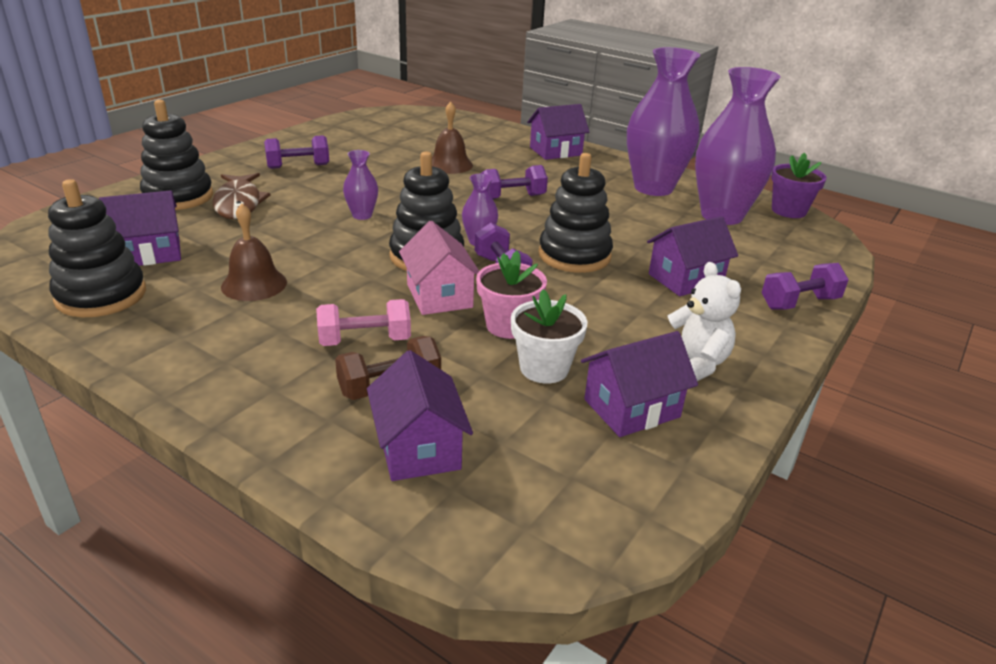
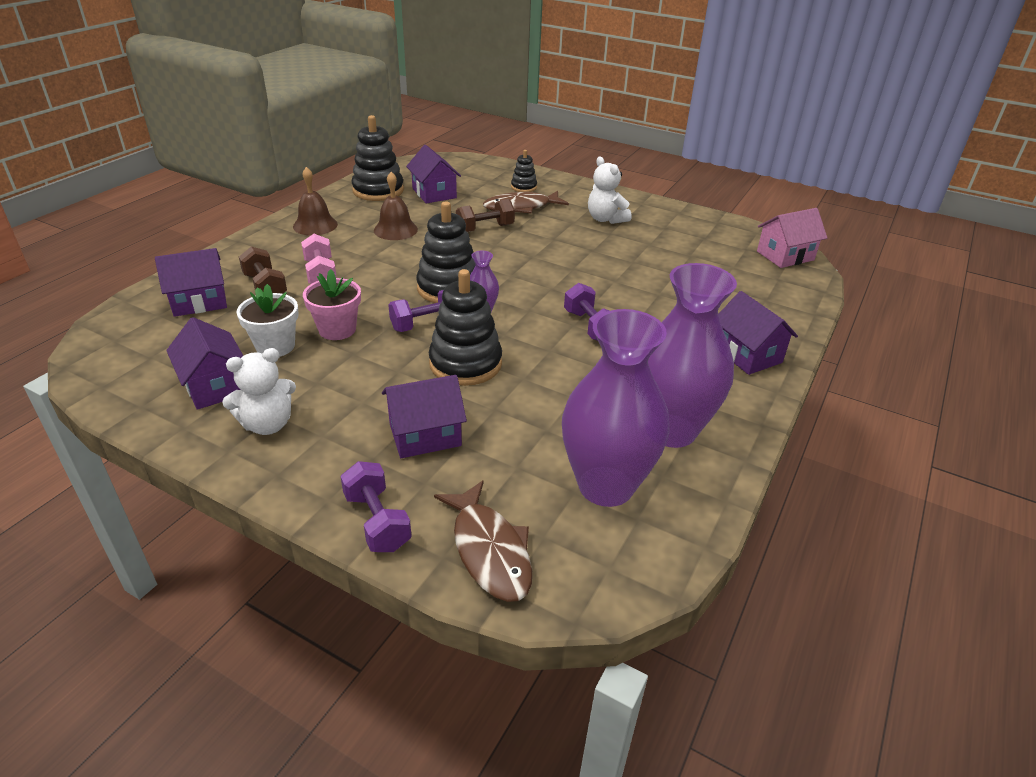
camera: 85 degrees right, 5 degrees up
(178, 197) = (524, 187): black stacking toy -> black stacking toy, size x0.53
(285, 227) = (485, 228): none -> brown dumbbell
(298, 166) = (605, 219): purple dumbbell -> white teddy bear
(362, 215) = (517, 255): purple vase -> none
(439, 296) = (383, 298): pink house -> pink house (785, 256)
(450, 164) = (656, 288): brown bell -> brown bell (315, 225)
(685, 279) = (425, 435): purple house -> purple house turned 75 degrees counterclockwise
(788, 211) = (654, 565): purple flower pot -> none
(805, 260) = (489, 550): none -> brown fish

